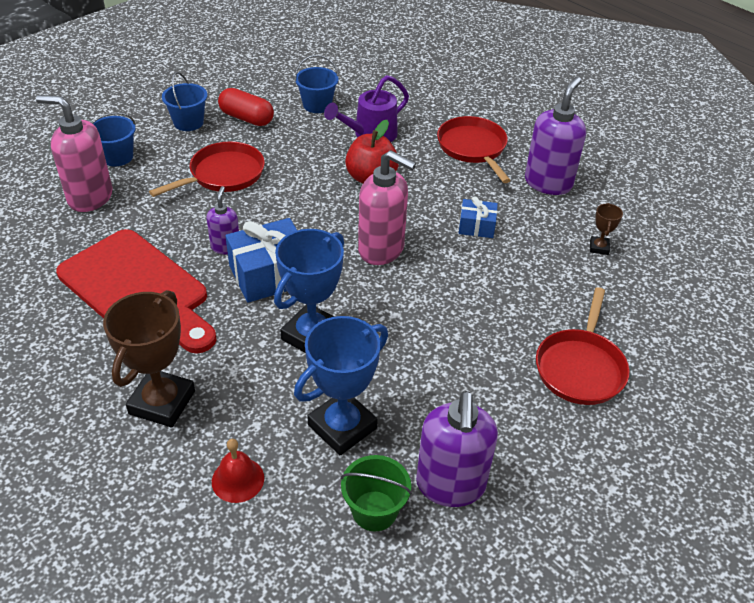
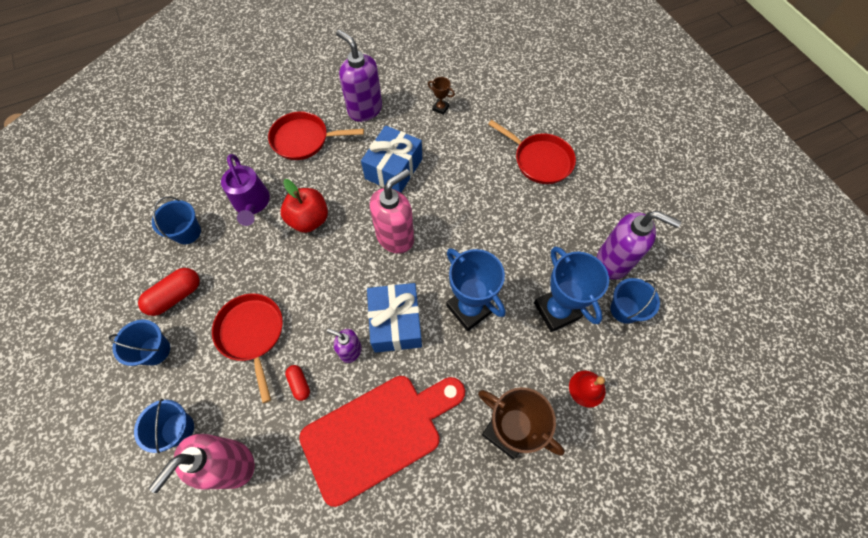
camera: 70 degrees left, 20 degrees up
(179, 220) = (299, 384): none -> red capsule
(374, 511) = (624, 309): green bucket -> blue bucket
(476, 226) = (393, 169): blue gift -> blue gift, size x1.81

